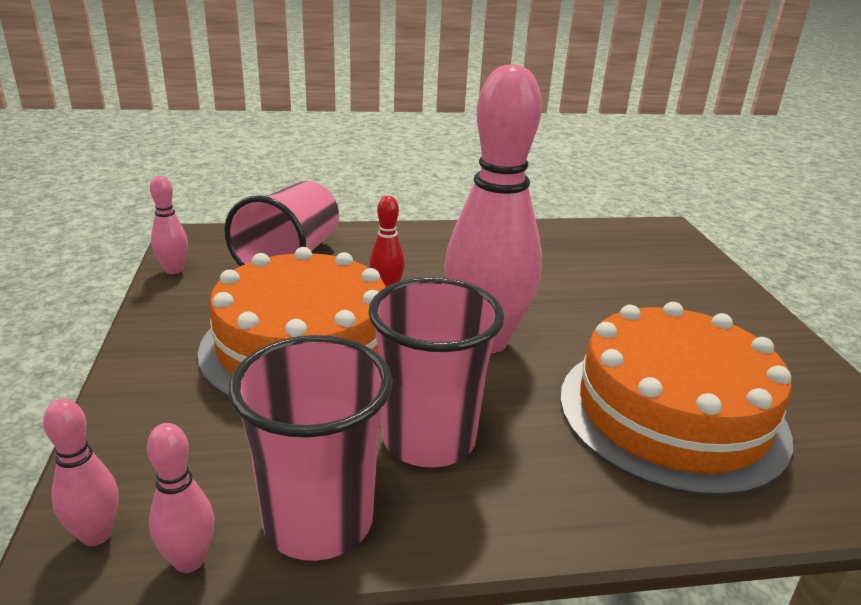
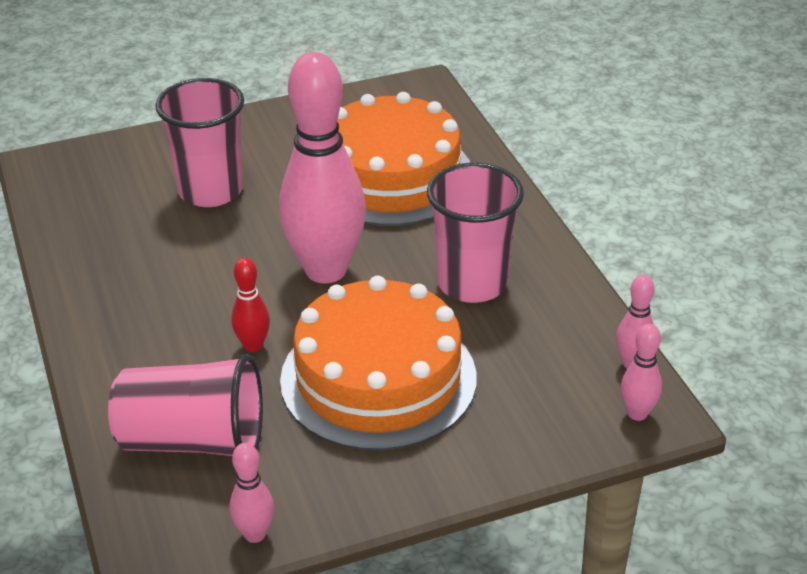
camera: 100 degrees left, 10 degrees up
(318, 521) = (573, 318): pink cup -> pink cup (210, 191)

